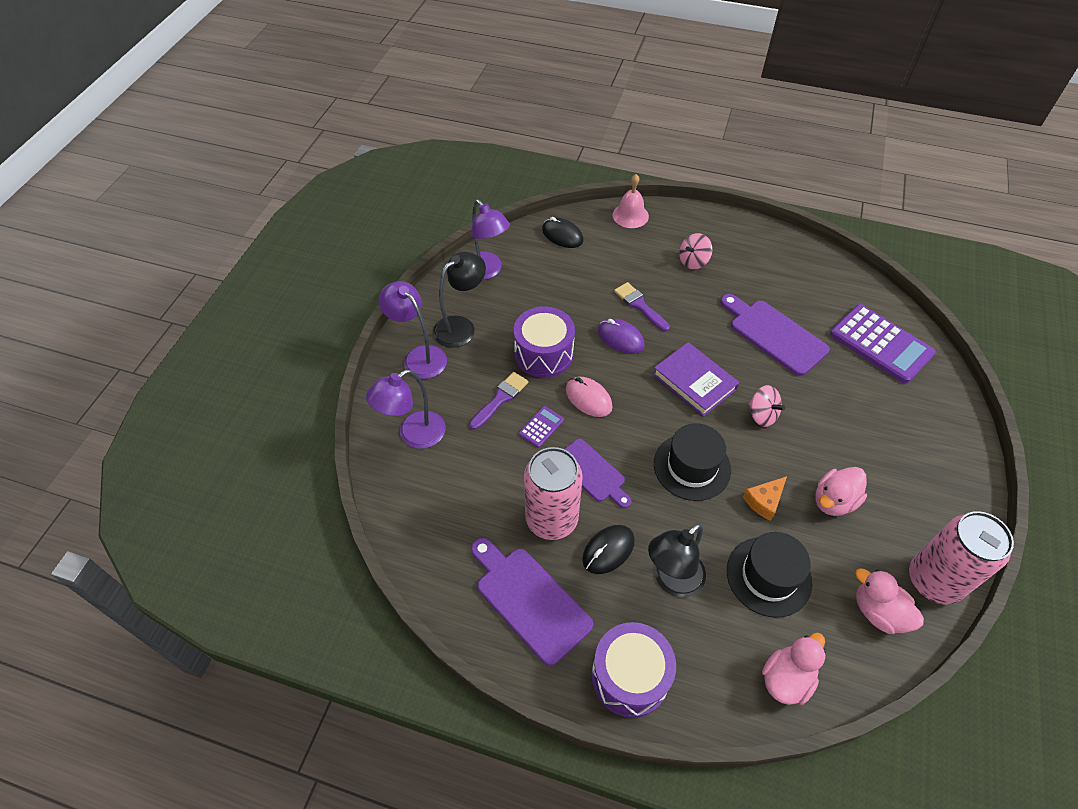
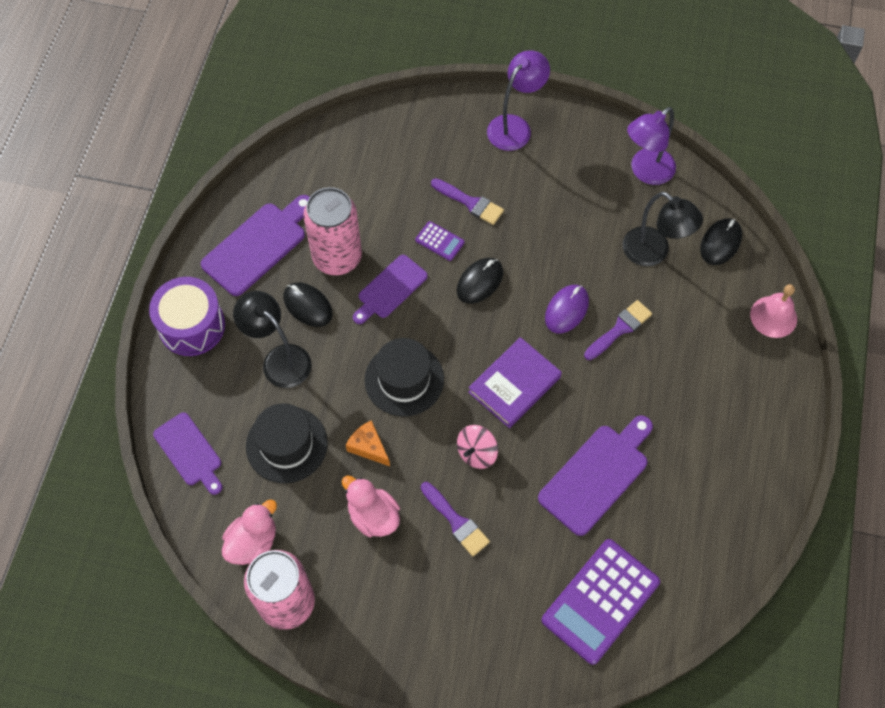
camera: 85 degrees right, 10 degrees up
(414, 435) = (419, 136): purple lamp -> none
(461, 327) = (560, 157): black lamp -> black lamp (653, 253)
(544, 354) = (534, 237): purple drum -> none
(588, 398) = (479, 282): pink mouse -> black mouse
(693, 261) = (704, 388): pink spinning top -> none
(786, 679) = (189, 452): pink duck -> purple cutting board
(829, 435) = (456, 522): none -> purple brush

